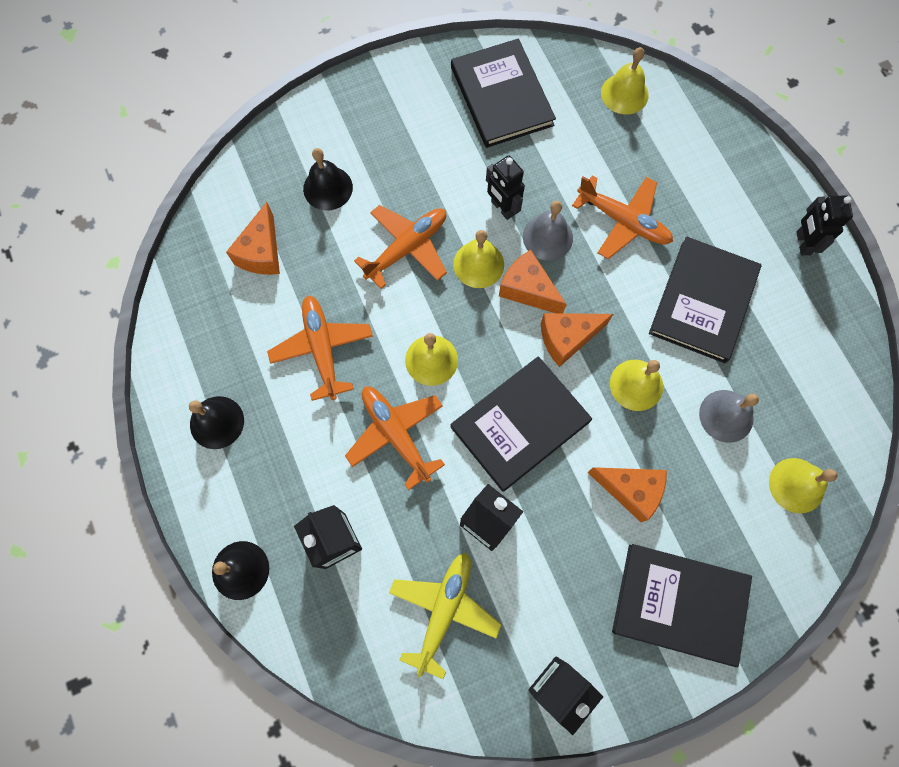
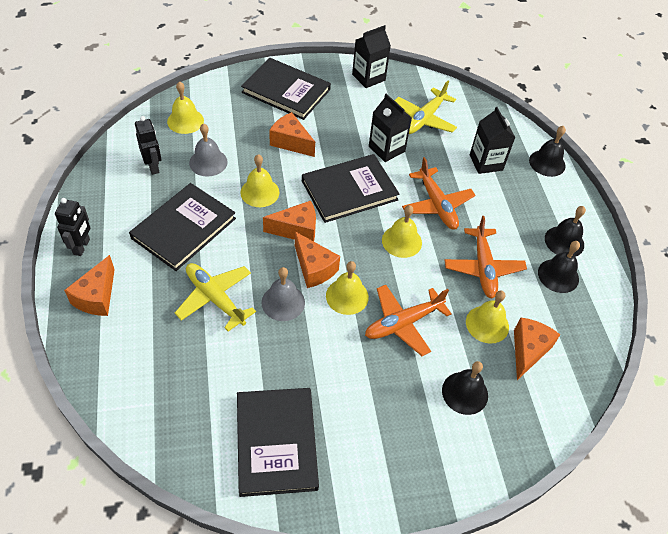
camera: 170 degrees left, 20 degrees down
(226, 364) = (558, 275): none -> black bell
(502, 208) = (312, 335): black robot -> black robot (153, 167)
(623, 221) = (215, 298): orange plane -> yellow plane
(624, 93) = (155, 412): yellow bell -> yellow bell (487, 324)
(748, 189) = (97, 297): none -> orange cheese

